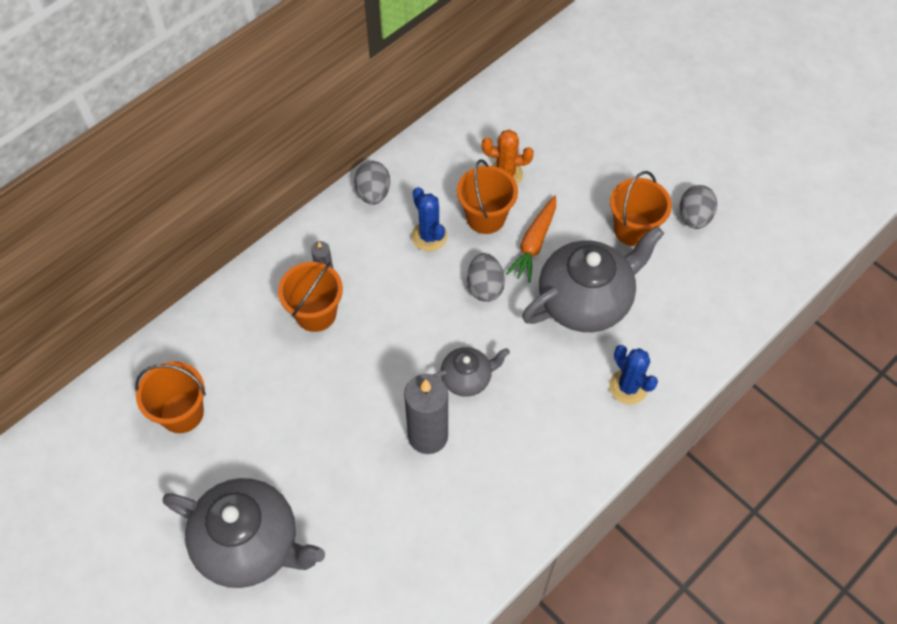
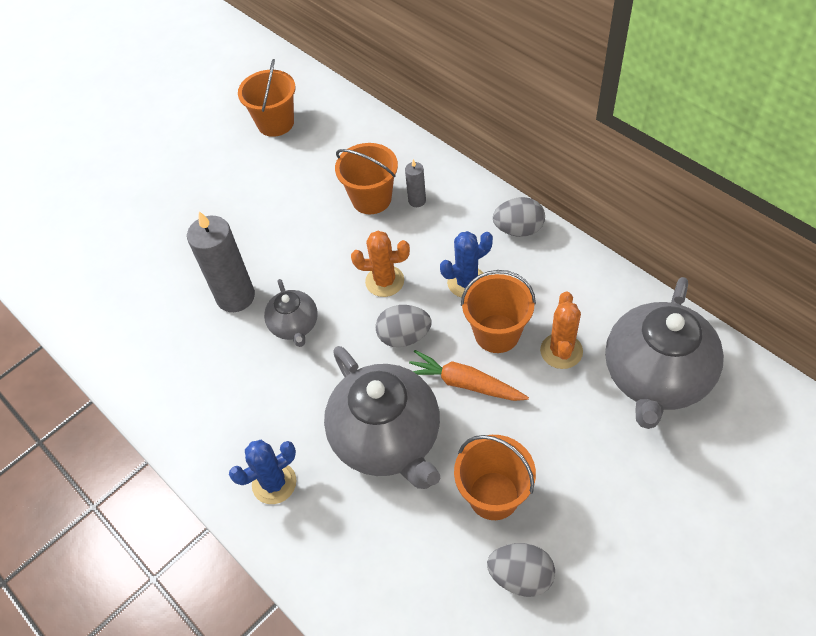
camera: 95 degrees right, 5 degrees down
(250, 544) = (154, 181): grey teapot -> grey teapot (655, 377)
(421, 302) = (384, 281): none -> orange cactus

